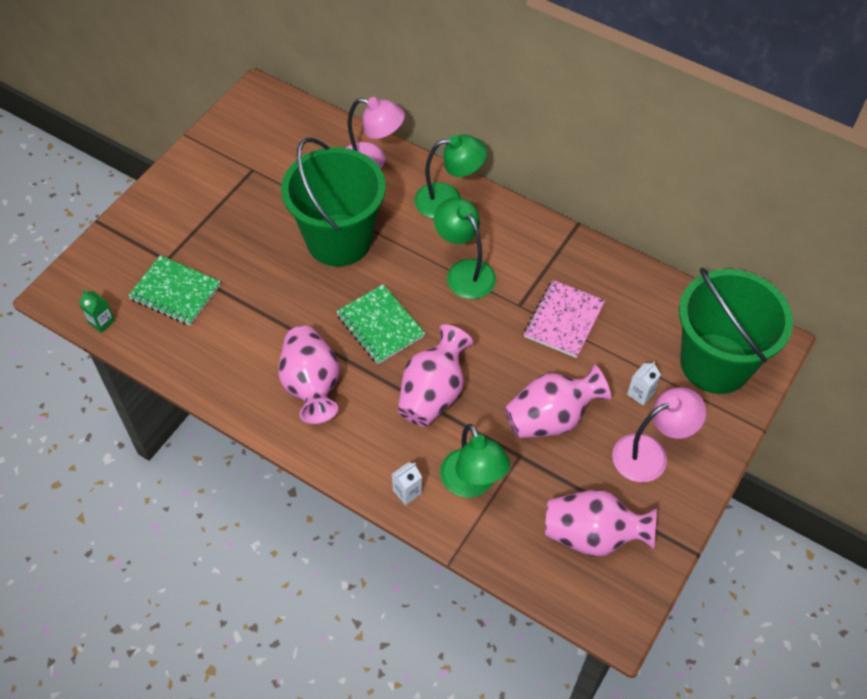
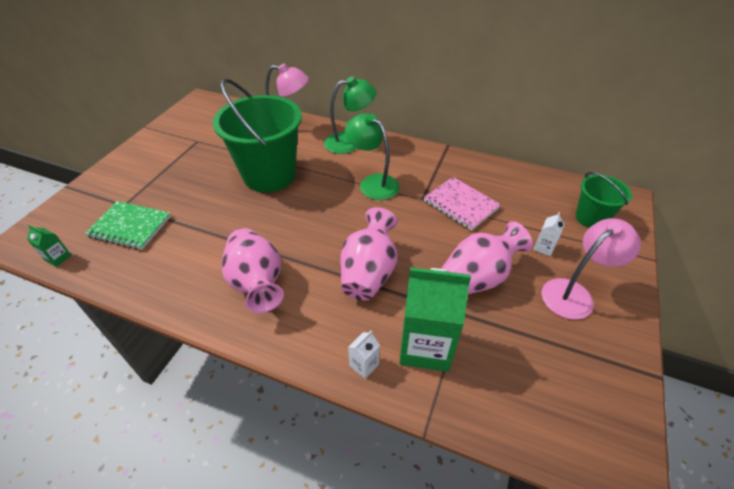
camera: 10 degrees left, 10 degrees down
(380, 326) = (312, 228): green notebook -> none
(472, 484) = (425, 346): green lamp -> green carton
(564, 320) = (461, 204): pink notebook -> pink notebook turned 60 degrees counterclockwise
(593, 535) = (557, 377): pink vase -> none
(715, 363) = (591, 218): green bucket -> green bucket, size x0.52

